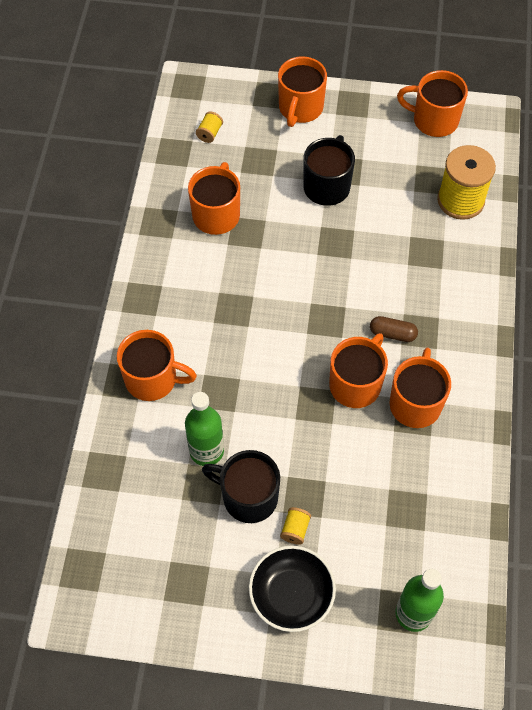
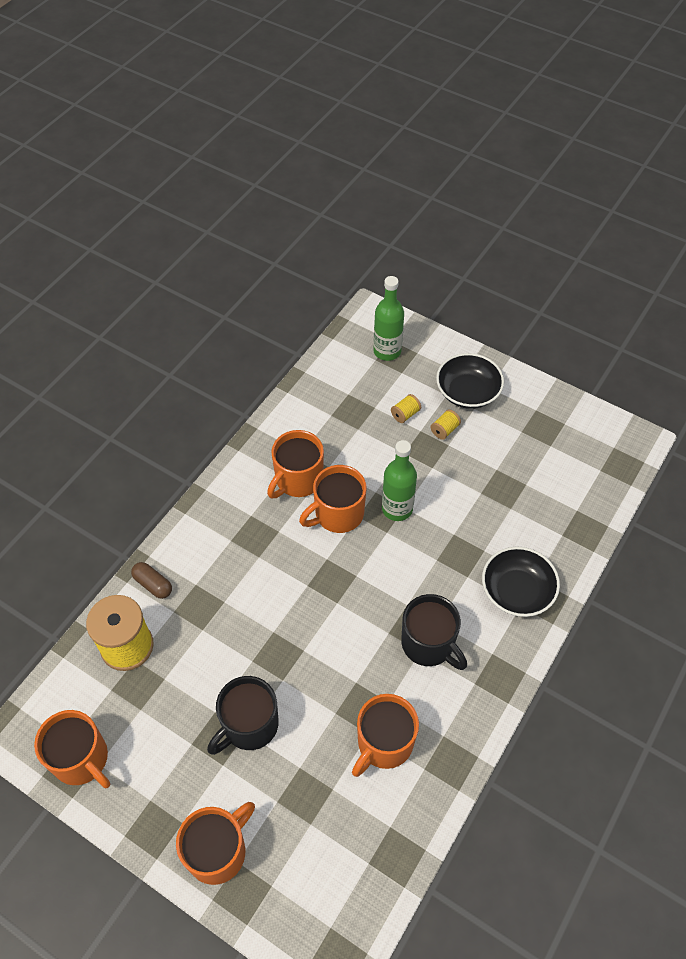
camera: 155 degrees left, 5 degrees down
(152, 379) = (517, 591): orange mug -> black bowl
(206, 451) = (491, 511): green bottle -> green bottle (397, 509)
(209, 133) = (343, 864): yellow spool -> yellow spool (405, 414)
(248, 497) = (471, 465): black mug -> black mug (428, 644)
(392, 334) = (280, 543): brown capsule -> brown capsule (153, 584)

